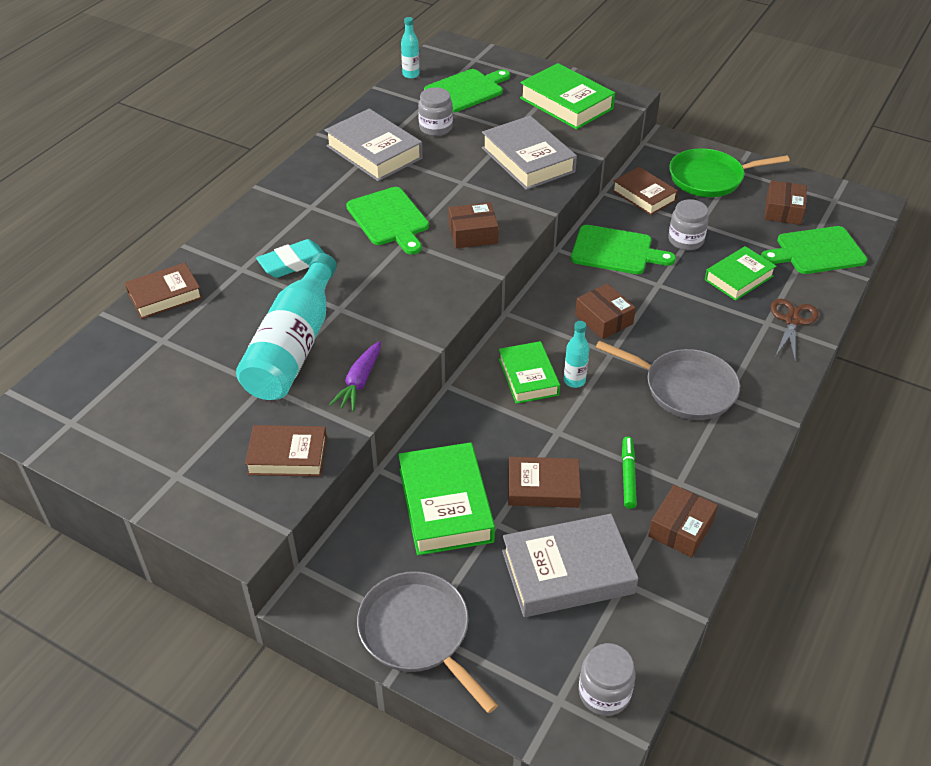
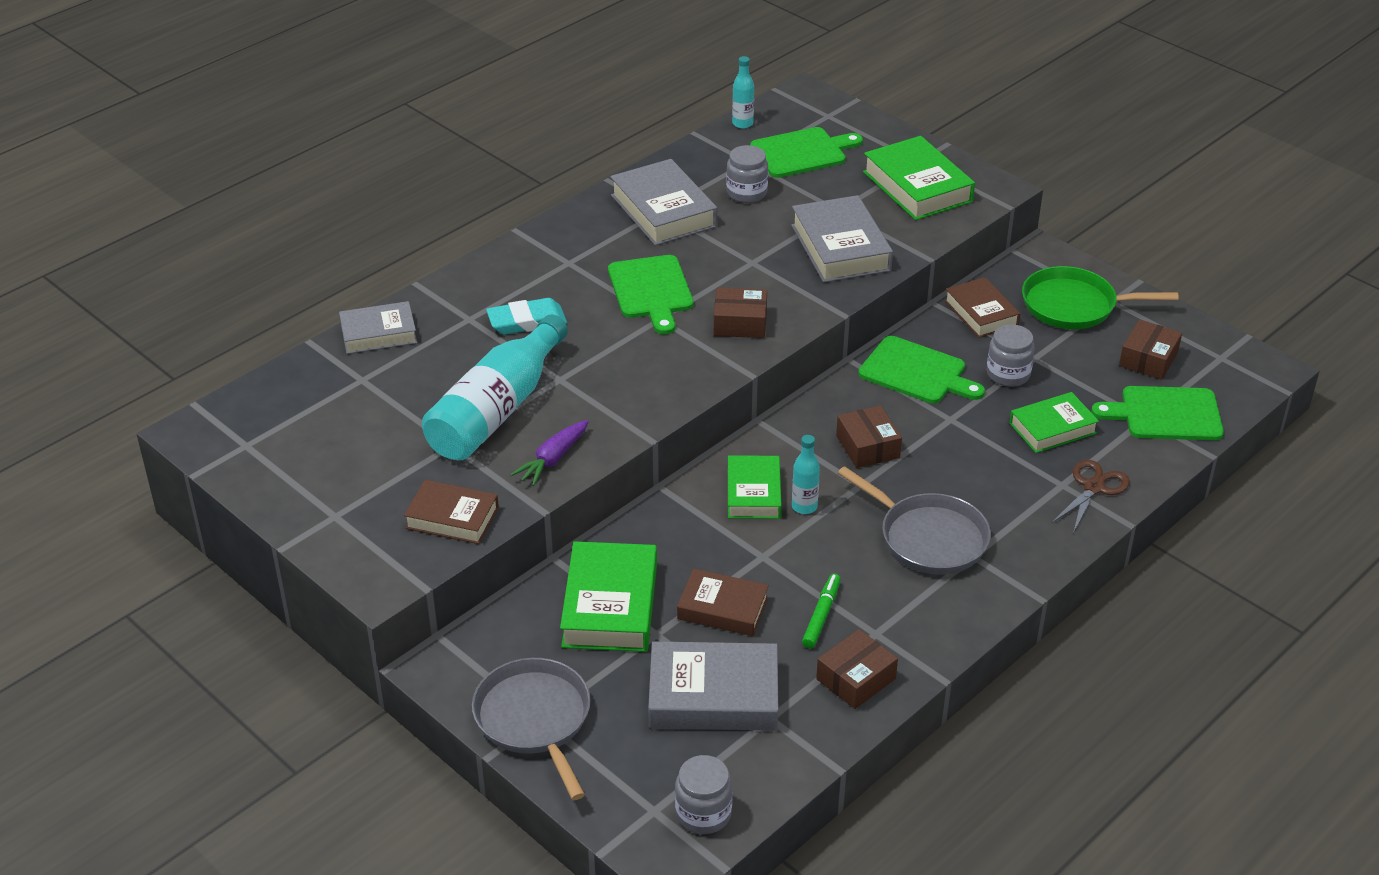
camera: 15 degrees right, 5 degrees down
(165, 296) = (378, 333): brown book -> grey book

